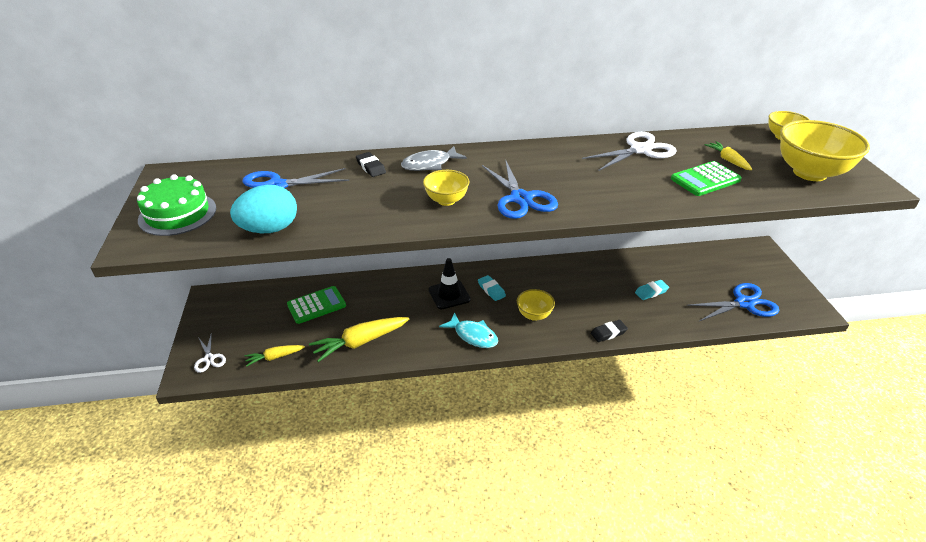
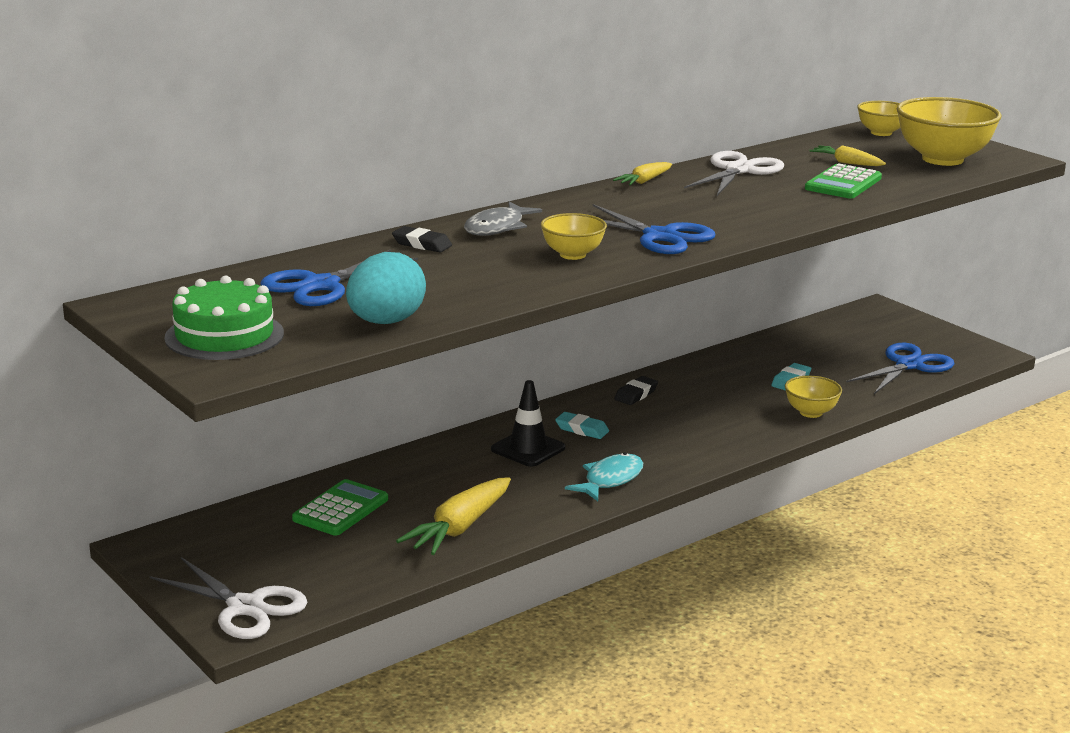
camera: 30 degrees left, 15 degrees down
(209, 358) = (245, 607): white scissors -> white scissors, size x1.81
(274, 357) = (349, 577): yellow carrot -> yellow carrot (644, 181)
(473, 335) = (610, 480): turquoise fish -> turquoise fish turned 60 degrees counterclockwise
(534, 315) = (668, 440): yellow bowl -> yellow bowl (811, 412)
(608, 333) = (779, 432): black eraser -> black eraser (636, 394)

